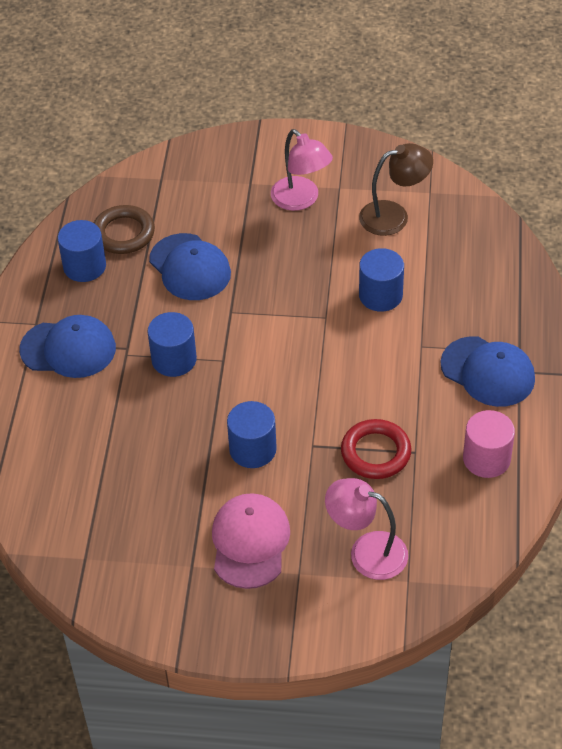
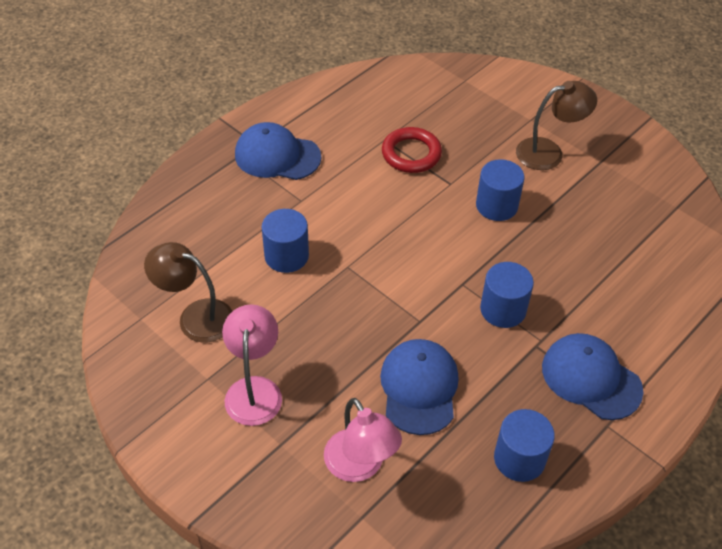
camera: 145 degrees left, 0 degrees up
(123, 233) = (453, 472): brown ring -> none
(250, 542) = (549, 152): pink cap -> brown lamp
(367, 551) = (475, 106): pink lamp -> pink lamp (360, 466)
(486, 459) = (343, 110): pink cylinder -> none
(488, 372) = (277, 156): blue cap -> blue cap turned 60 degrees counterclockwise

